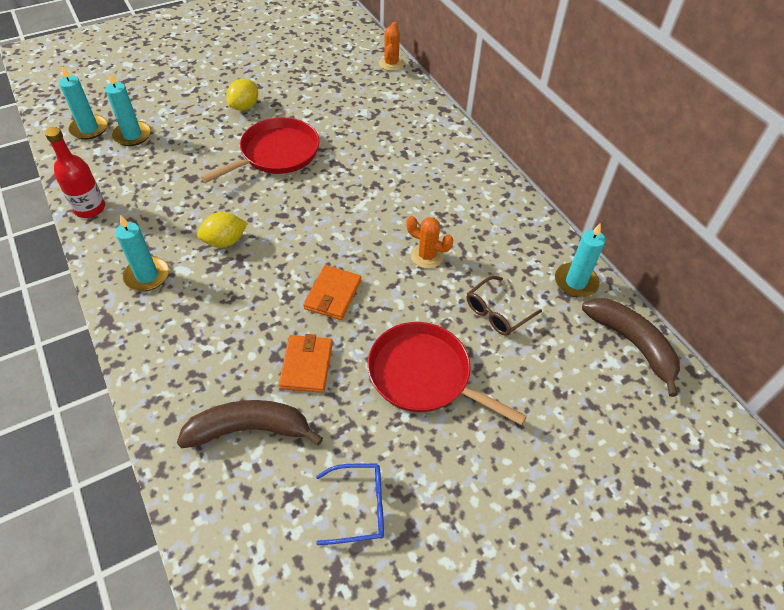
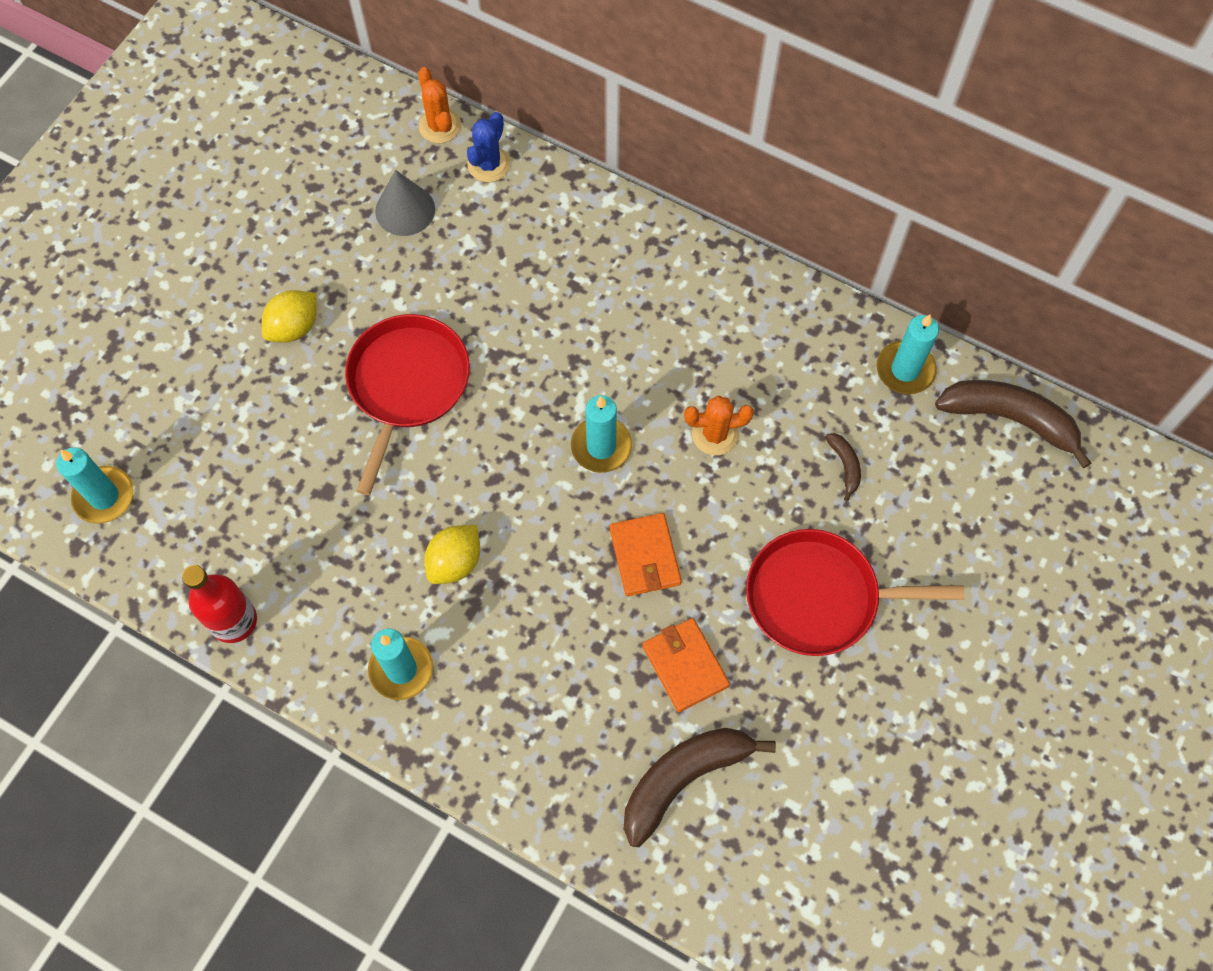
camera: 30 degrees left, 15 degrees up
(132, 135) = (178, 471): turquoise candle -> turquoise candle (601, 446)
(244, 107) = (294, 327): yellow lemon -> yellow lemon turned 45 degrees clockwise
(343, 87) = (405, 210): none -> grey cone
(359, 507) = (856, 786): blue glasses -> none
(402, 87) = (489, 164): none -> blue cactus
(497, 312) = (845, 466): brown glasses -> brown banana

